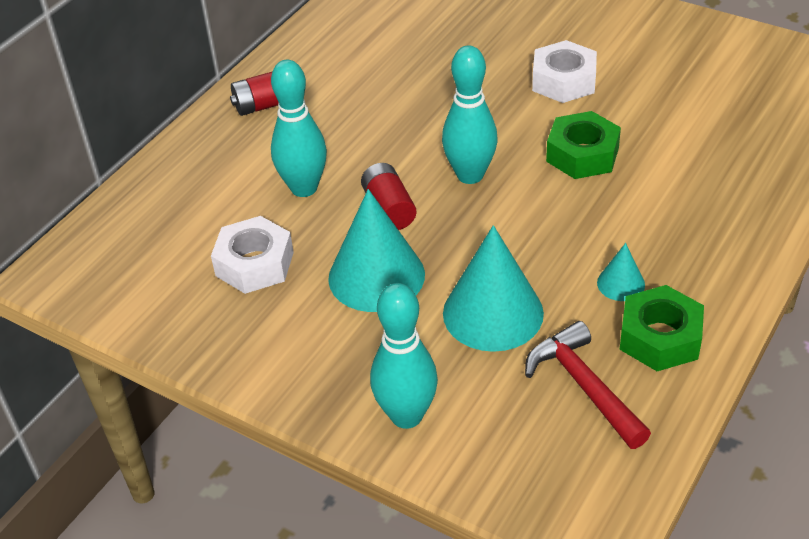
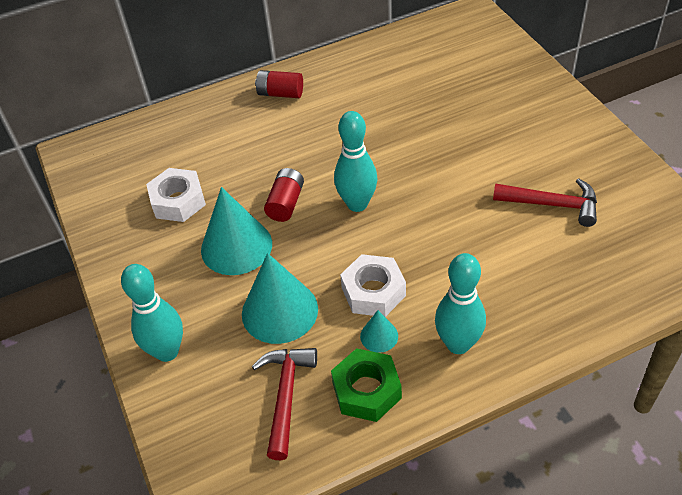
camera: 35 degrees right, 5 degrees up
(304, 188) = (251, 163): turquoise bowling pin -> turquoise bowling pin (458, 344)
(563, 81) = (485, 162): white nut -> white nut (373, 292)
(582, 154) = (445, 225): green nut -> none
(666, 91) = (552, 204): none -> red hammer

